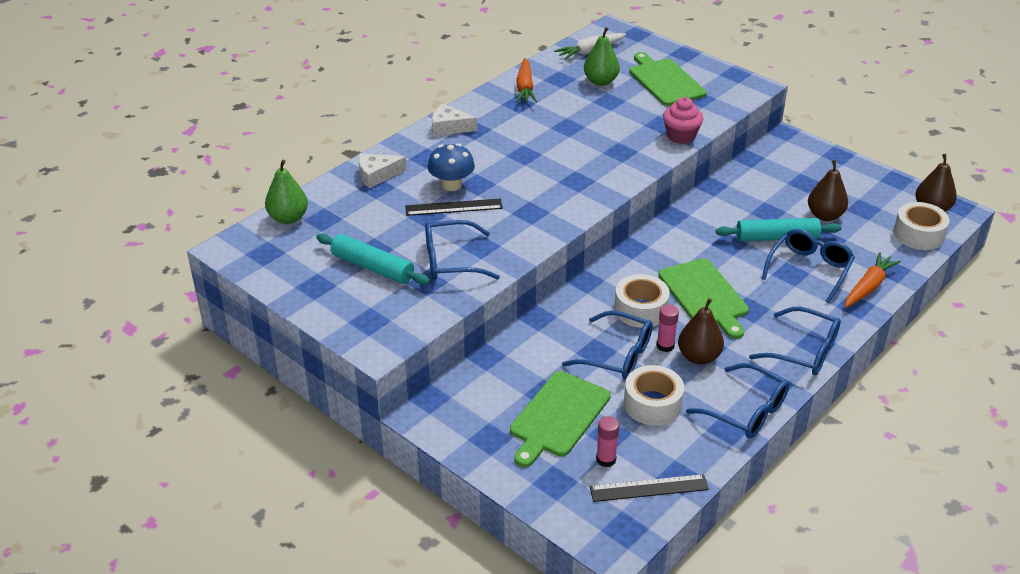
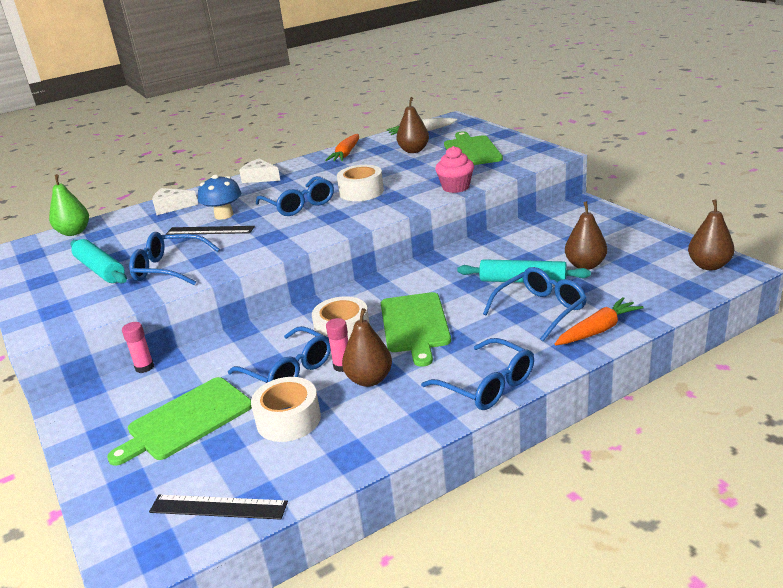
camera: 20 degrees right, 10 degrees down
(600, 81) = (413, 150): green pear -> brown pear
(606, 459) = (198, 469): pink glue stick -> pink glue stick (144, 367)
(746, 411) = (383, 439): blue glasses -> blue glasses (299, 205)
(918, 234) = (682, 287): white tape -> white tape (361, 192)

